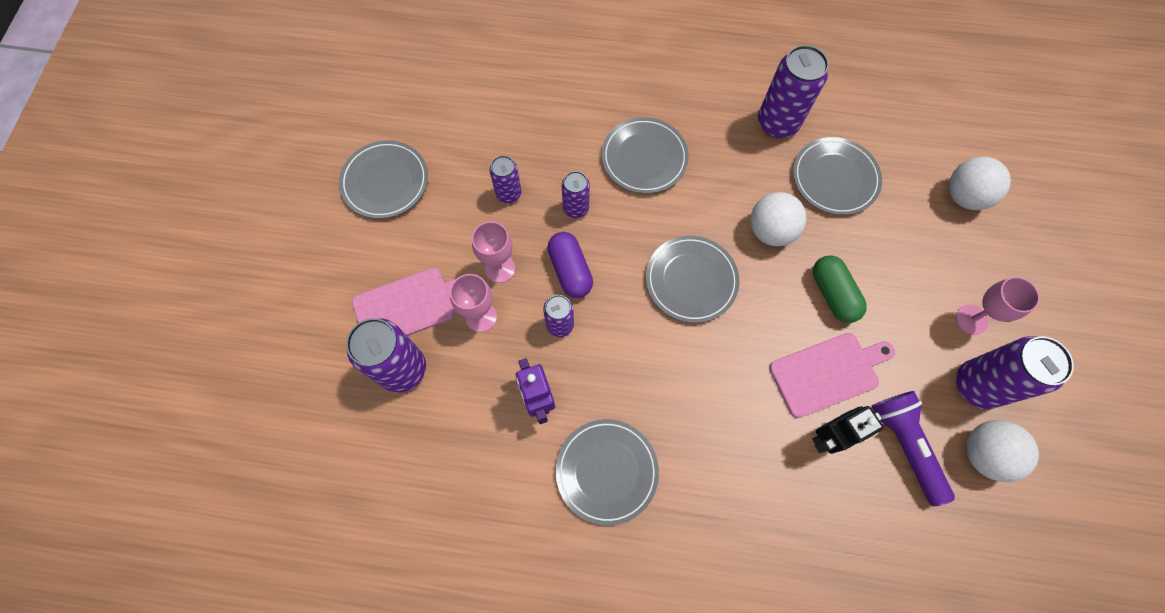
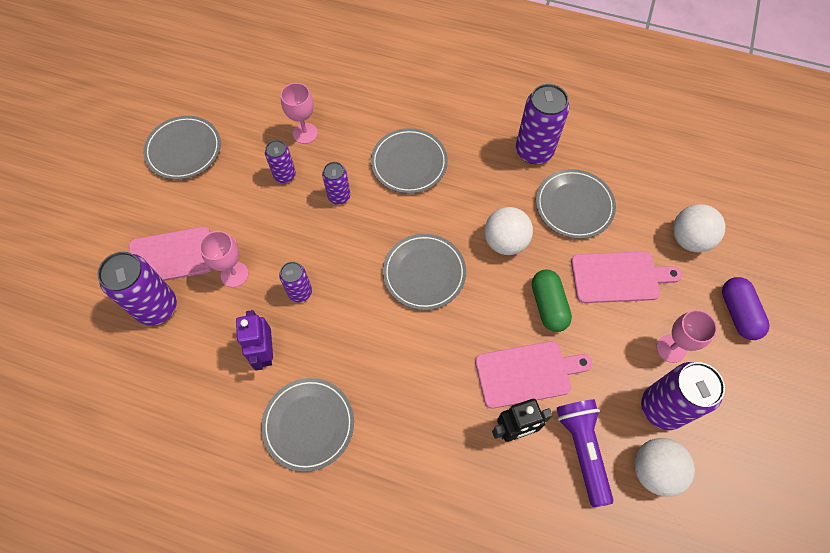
camera: 10 degrees right, 5 degrees down
(500, 268) = (261, 236): pink goblet -> pink goblet (305, 133)
(570, 270) = (321, 248): purple capsule -> purple capsule (738, 313)
(900, 250) = (618, 277): none -> pink cutting board

